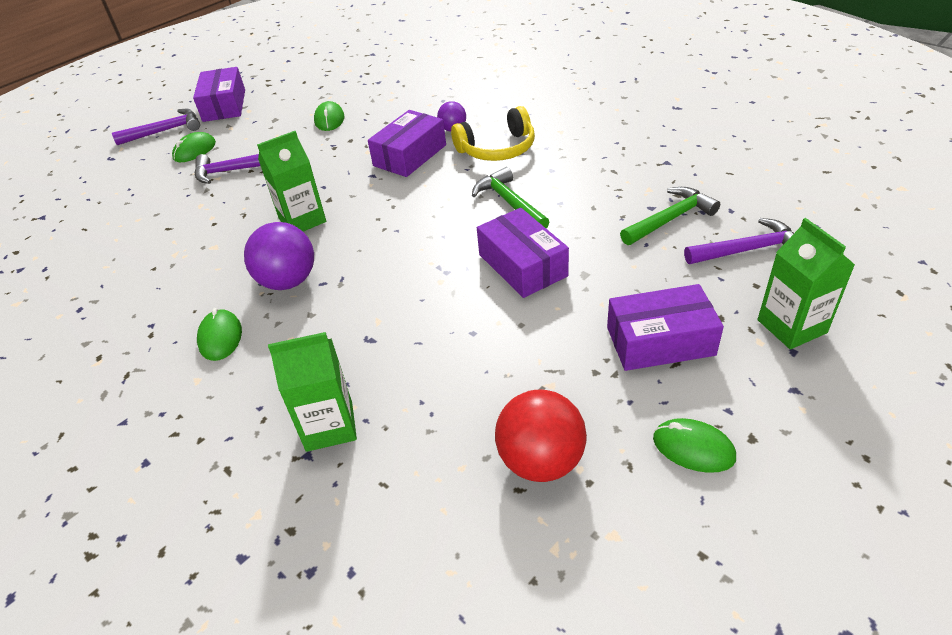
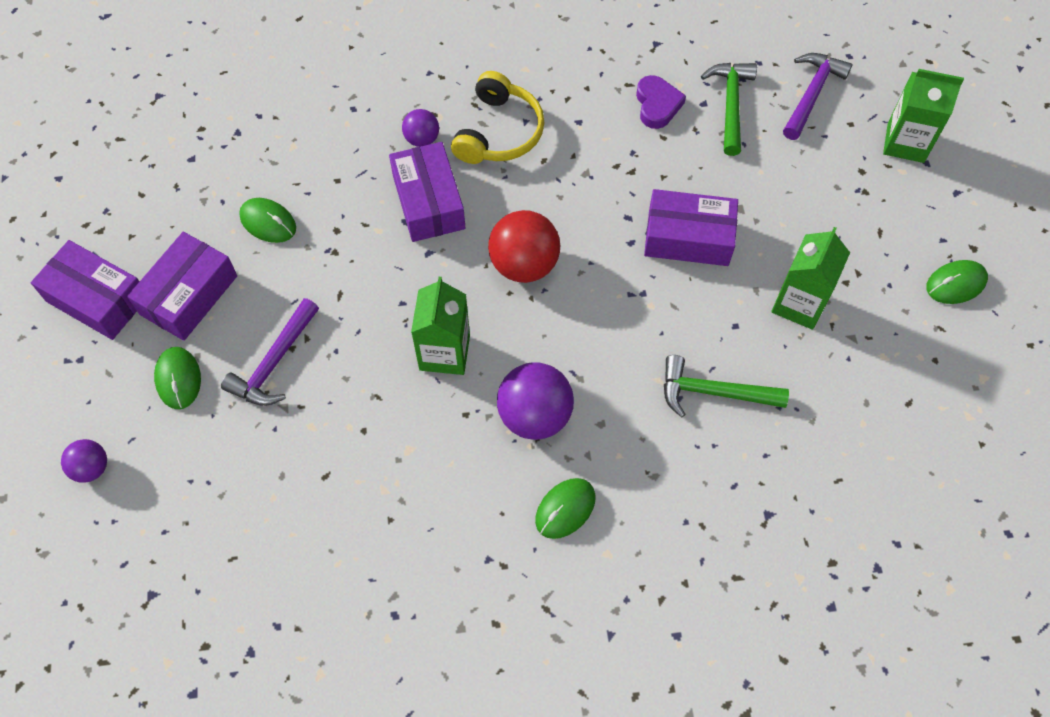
camera: 55 degrees left, 20 degrees up
(114, 158) = (91, 468): none -> purple ball
(165, 131) = (86, 387): purple hammer -> none
(220, 337) = (565, 509): green mouse -> green mouse turned 75 degrees counterclockwise
(329, 426) = (751, 483): green carton -> green carton (799, 304)
(509, 203) = (594, 185): green hammer -> green hammer (713, 392)
(541, 461) = (896, 373): red ball -> red ball (524, 264)
(616, 190) = (657, 105): none -> purple heart
(660, 341) = (852, 222): purple box -> purple box (188, 295)

